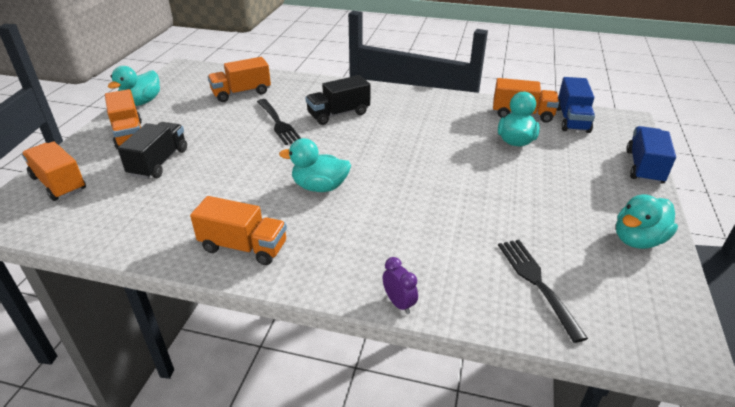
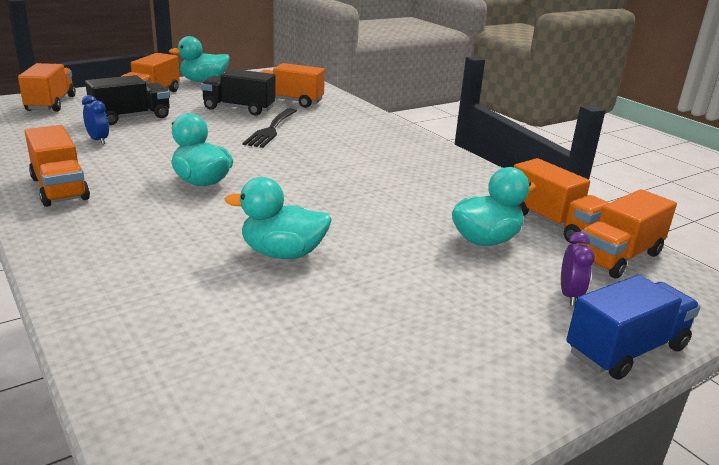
camera: 40 degrees right, 10 degrees down
(180, 195) = (98, 140): none -> blue clock
(338, 114) = (338, 143): black truck -> black truck (239, 108)
(399, 303) = (63, 287): purple clock -> purple clock (569, 295)
(537, 283) = (211, 358): black fork -> none
(572, 120) = (618, 257): blue truck -> orange truck
(638, 240) = (430, 405): turquoise duck -> turquoise duck (283, 253)

